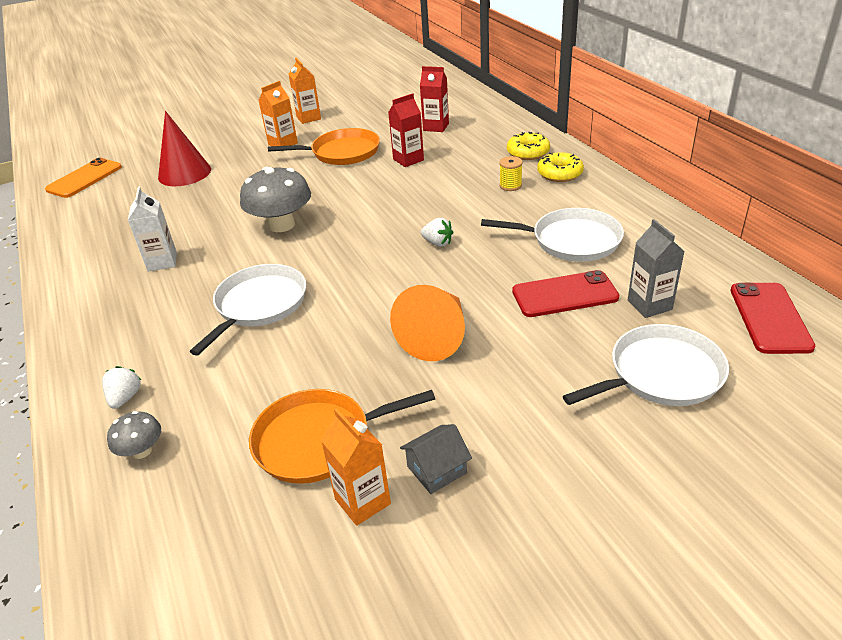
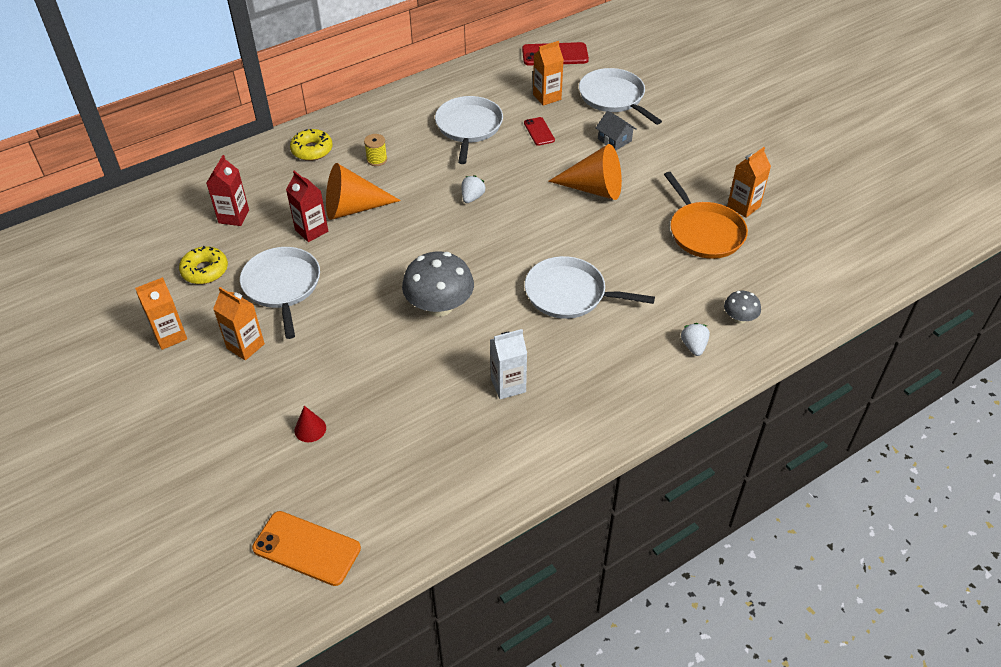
camera: 100 degrees left, 10 degrees up
(125, 398) = (693, 346): white strawberry -> white strawberry turned 90 degrees clockwise
(184, 173) = (310, 429): red cone -> red cone, size x0.47
(342, 152) = (282, 286): orange pan -> white pan
(435, 177) = (353, 208): none -> orange cone
(437, 469) = (712, 180): grey house -> grey house (614, 140)
(559, 174) = (358, 131): yellow donut -> yellow donut (205, 270)
(564, 295) = (539, 131): red phone -> red phone, size x0.58
(649, 305) = (547, 97): grey carton -> orange carton

